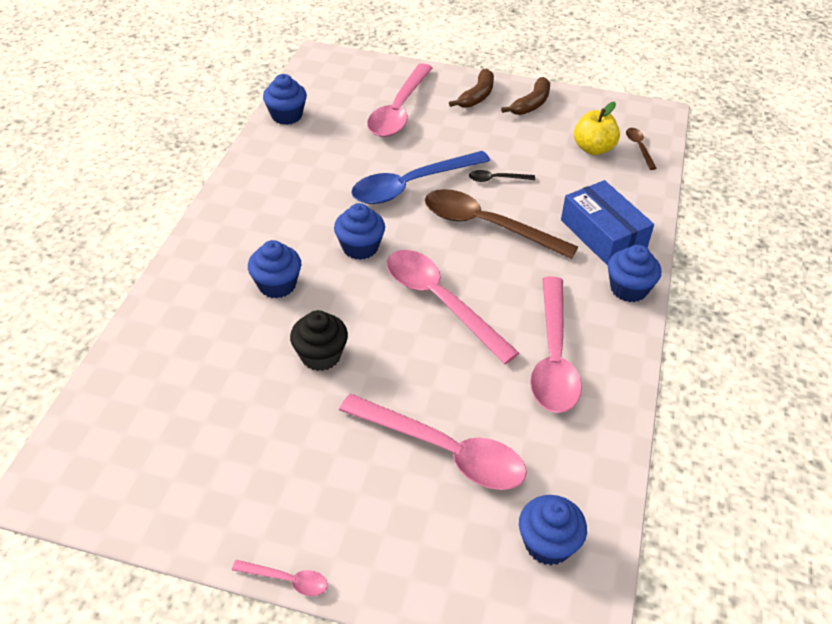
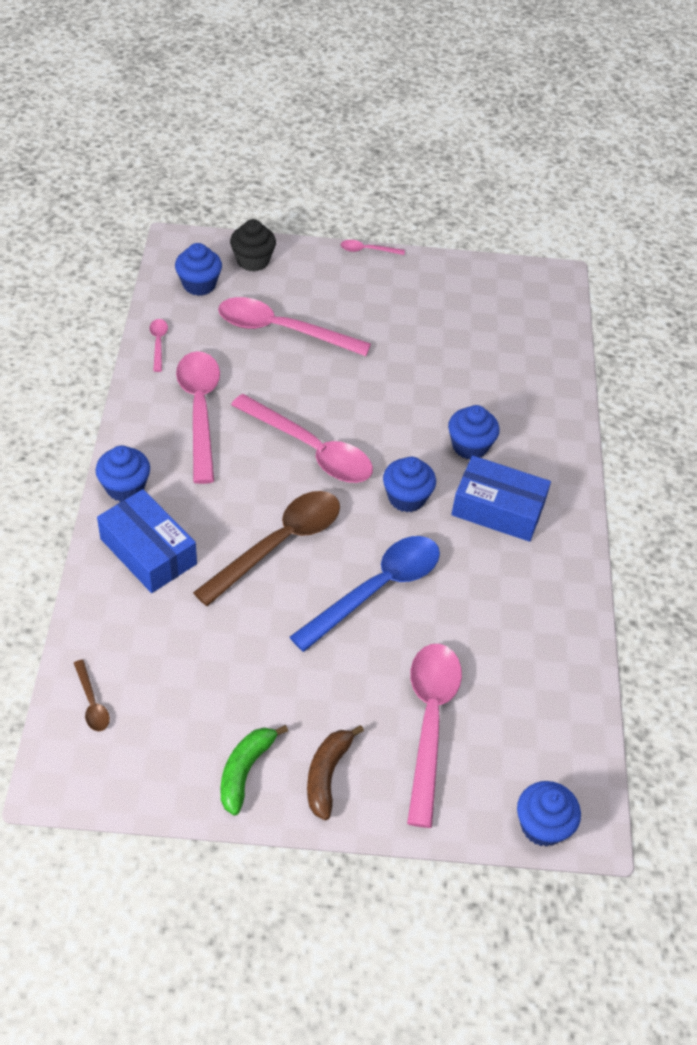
camera: 165 degrees right, 5 degrees up
(280, 228) = (498, 509): none -> blue box
(286, 116) = (573, 684): blue cupcake -> blue cupcake (542, 825)
(320, 355) = (402, 387): black cupcake -> black cupcake (253, 261)
(487, 226) = (279, 544): brown spoon -> brown spoon turned 60 degrees counterclockwise
(496, 179) = (277, 615): black spoon -> none
(531, 104) = (245, 771): brown banana -> green banana
(593, 148) = (155, 690): yellow apple -> none
(602, 451) = (158, 343): none -> pink spoon

